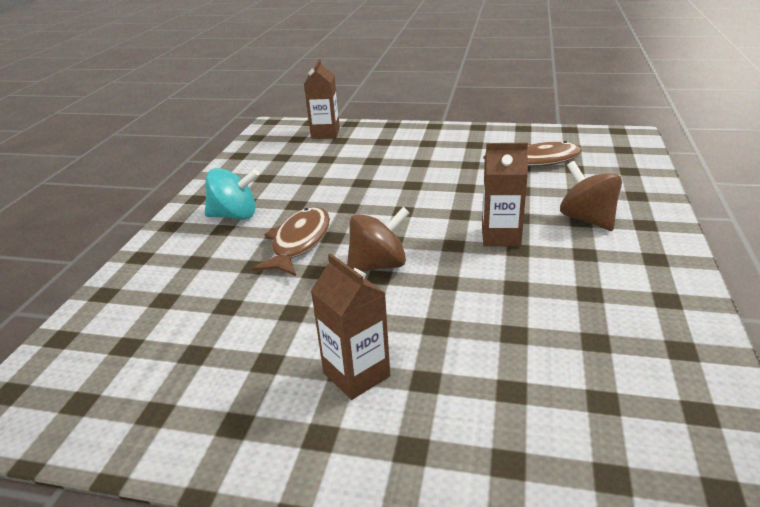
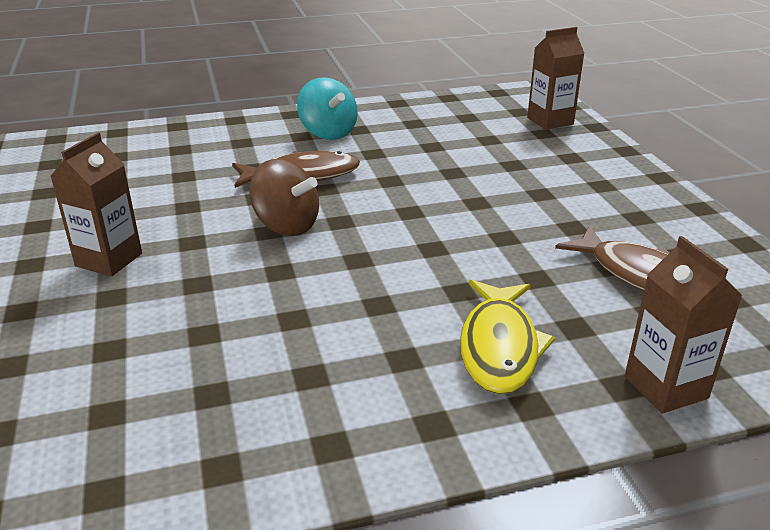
camera: 60 degrees right, 0 degrees up
(501, 236) = (399, 286): brown carton -> brown carton (665, 387)
(587, 219) = (499, 347): brown spinning top -> yellow fish

